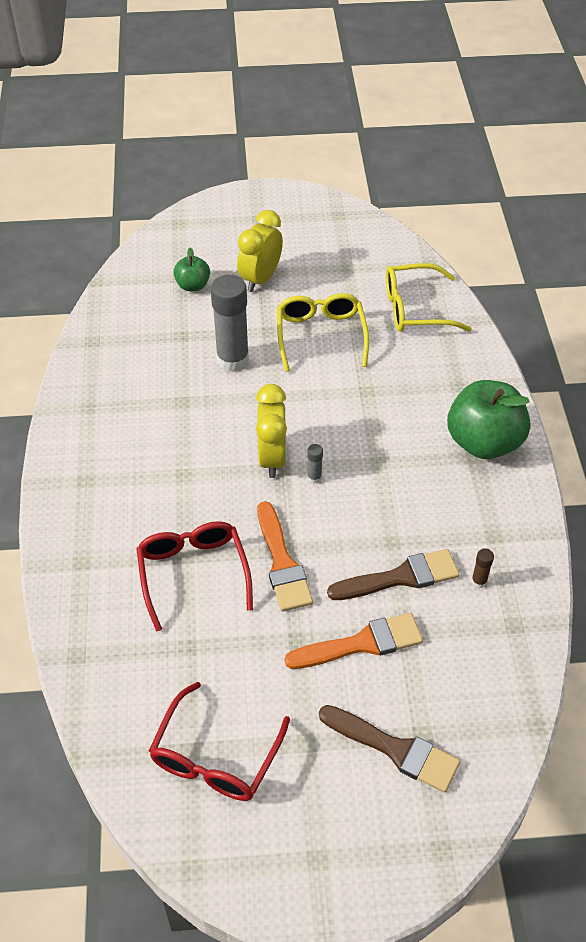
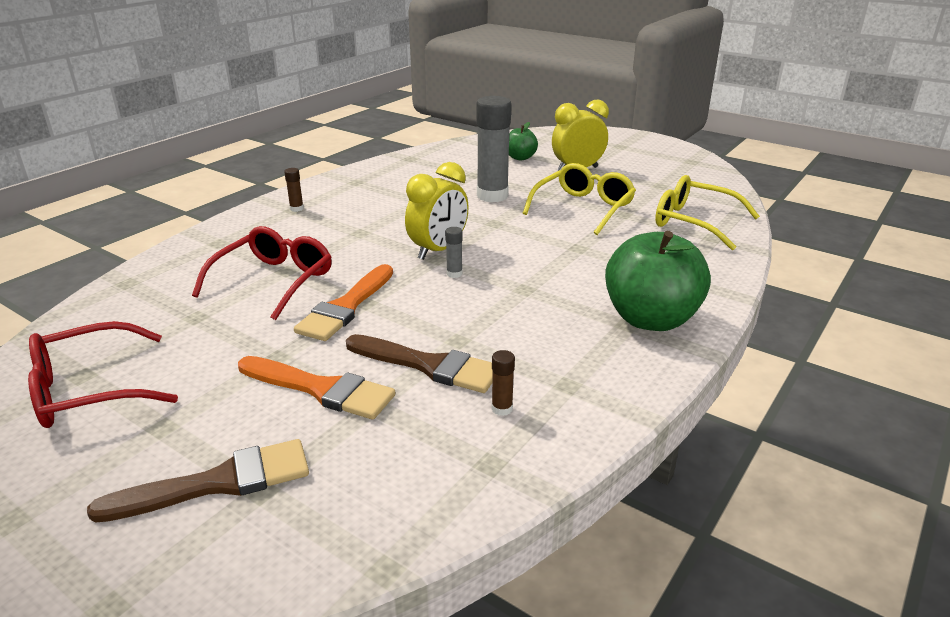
camera: 40 degrees right, 20 degrees down
(87, 477) = (296, 209): none -> brown glue stick
(394, 749) = (217, 483): brown brush -> brown brush turned 90 degrees counterclockwise

